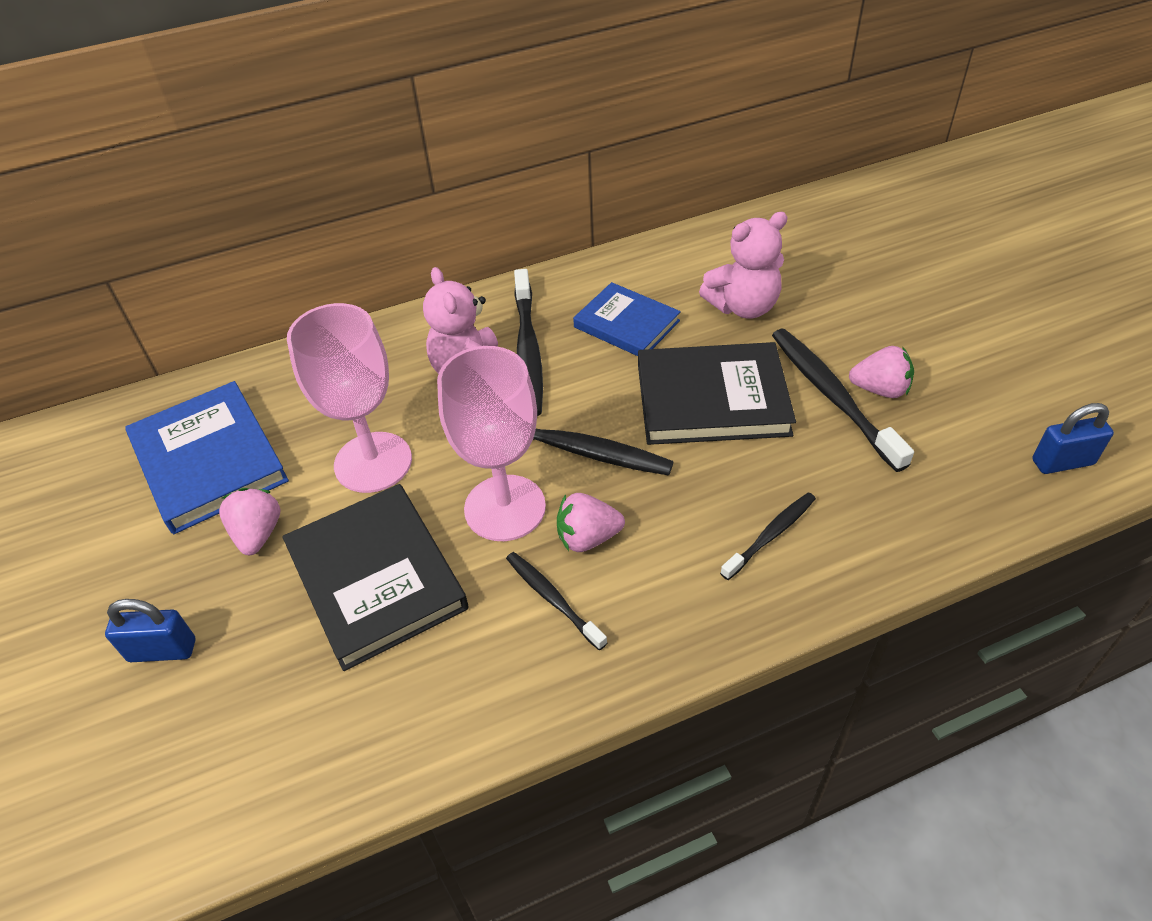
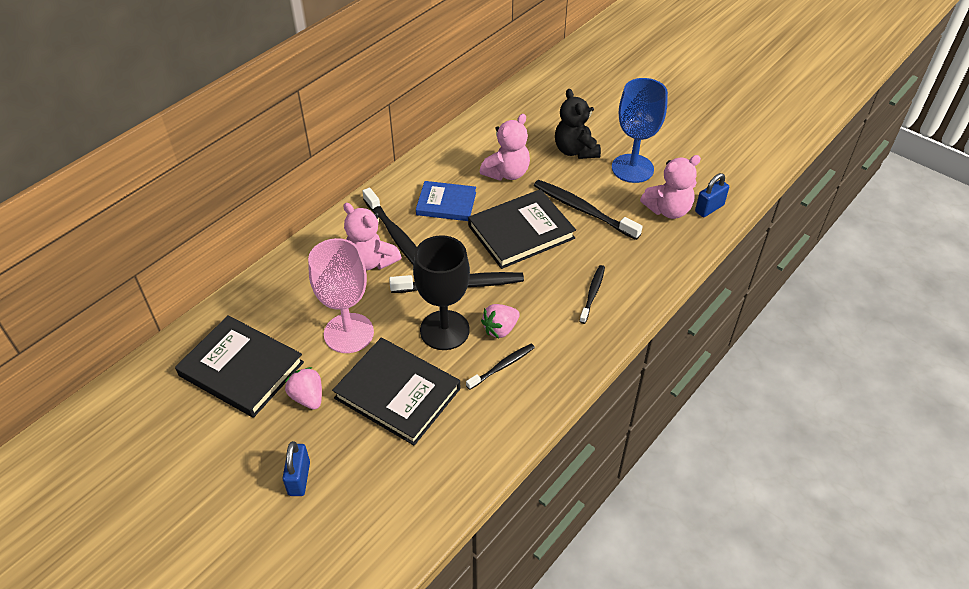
camera: 30 degrees left, 0 degrees up
(162, 650) = (299, 478): blue padlock -> blue padlock turned 60 degrees counterclockwise
(209, 461) = (241, 369): blue book -> black book
(505, 508) = (444, 330): pink goblet -> black goblet
(553, 599) = (502, 366): black toothbrush -> black toothbrush turned 120 degrees clockwise
(871, 303) = (575, 151): none -> black teddy bear
(880, 389) = (605, 198): pink strawberry -> none
(954, 356) = (632, 168): none -> blue goblet
(983, 441) = (668, 210): none -> pink teddy bear

